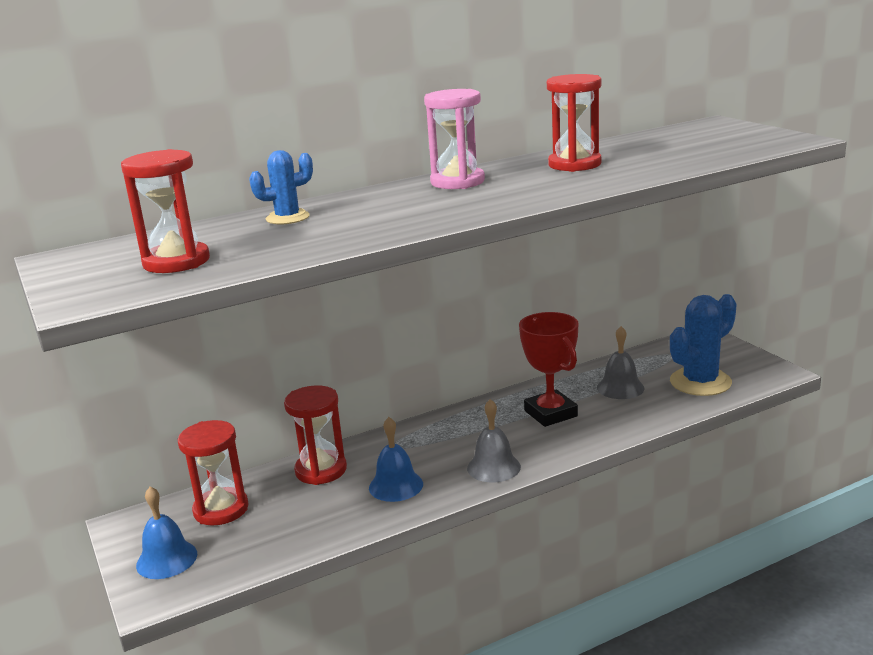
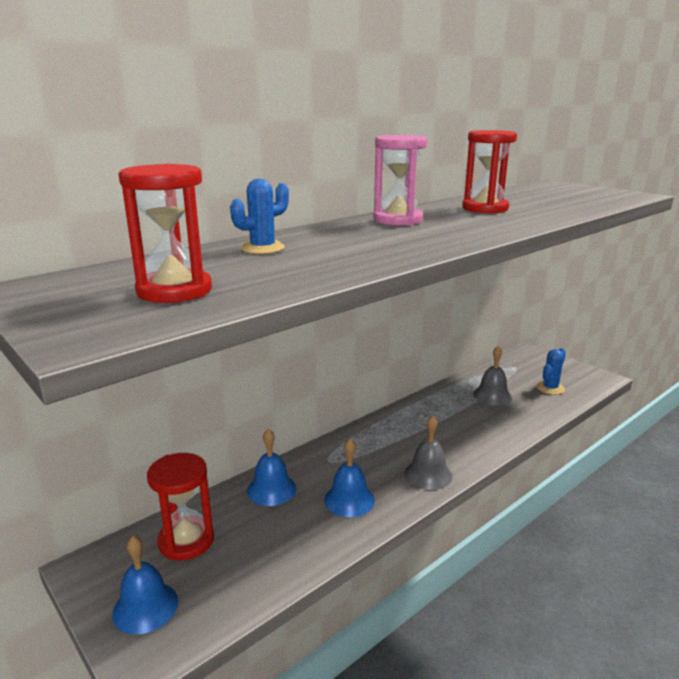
camera: 15 degrees left, 0 degrees up
(321, 470) = (271, 489): red hourglass -> blue bell
(550, 413) = (449, 421): red trophy -> none
(700, 382) = (550, 388): blue cactus -> blue cactus, size x0.58

